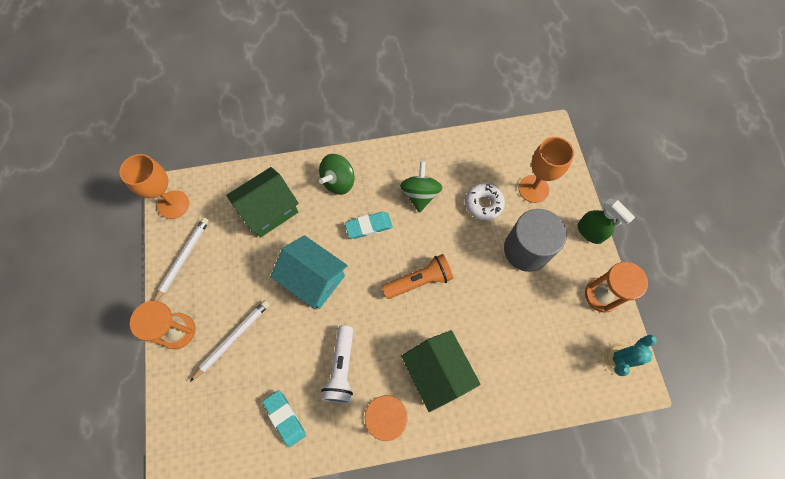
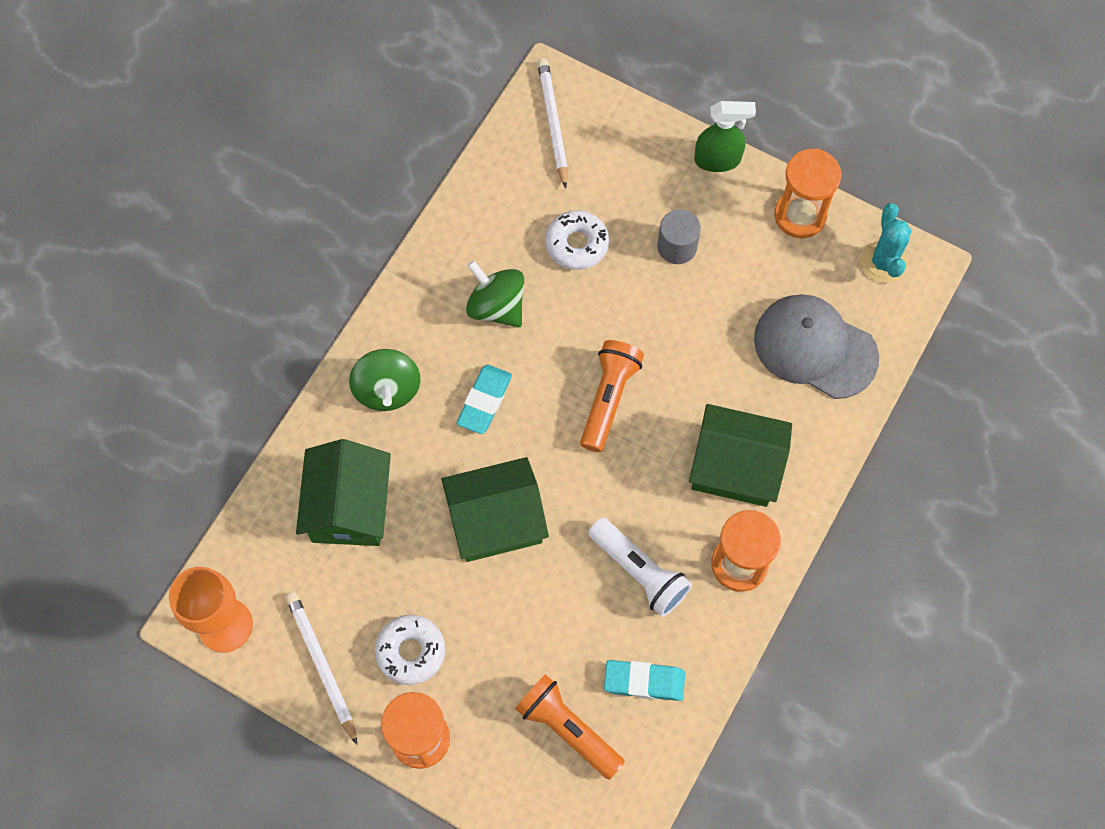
camera: 50 degrees left, 0 degrees up
(218, 292) = (410, 651): none -> white donut
(232, 399) = (568, 729): none -> orange flashlight
(233, 339) = (490, 675): white pencil -> white pencil (553, 123)
(313, 279) = (496, 521): turquoise house -> green house
(526, 250) = (677, 247): grey cylinder -> grey cylinder, size x0.55
(533, 189) = (608, 172): orange goblet -> none
(538, 361) = (815, 348): none -> grey cap

